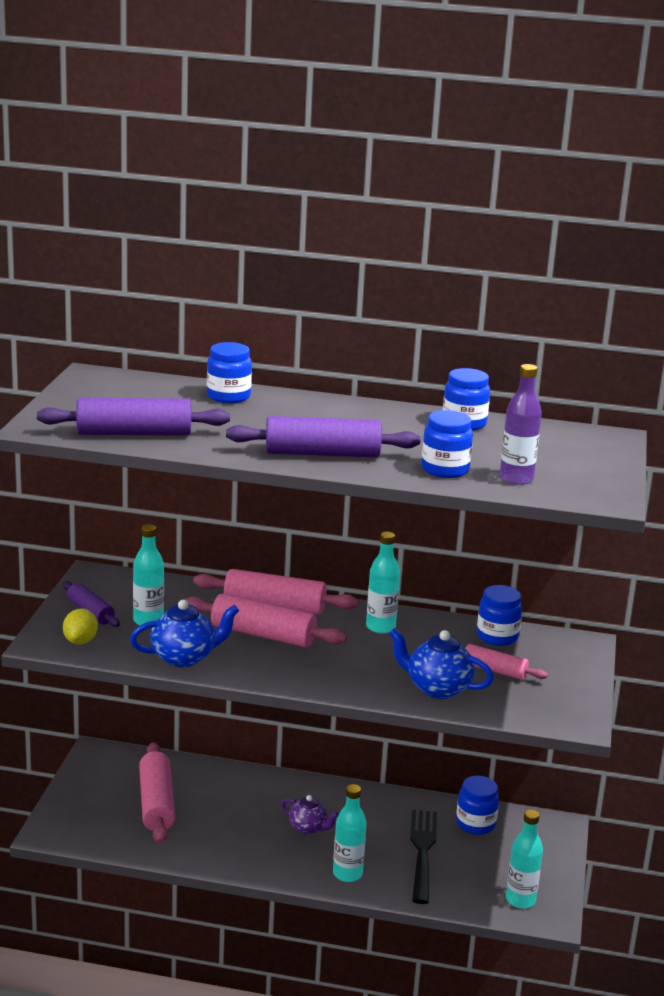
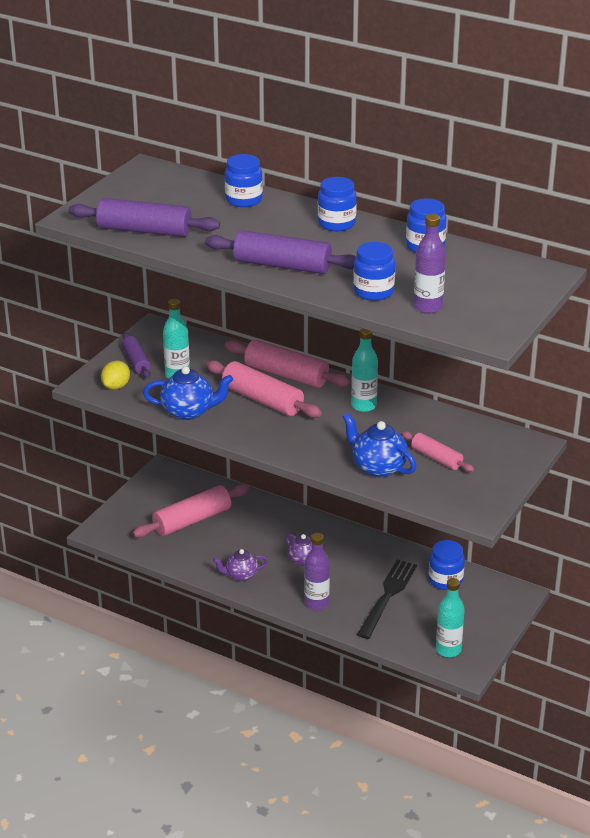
camera: 20 degrees right, 10 degrees up
(156, 803) = (192, 520): pink rolling pin -> pink rolling pin turned 45 degrees clockwise
(244, 857) = (241, 575): none -> purple teapot
(347, 874) = (316, 603): turquoise bottle -> purple bottle
(497, 636) = (458, 428): blue jar -> blue jar (336, 224)

